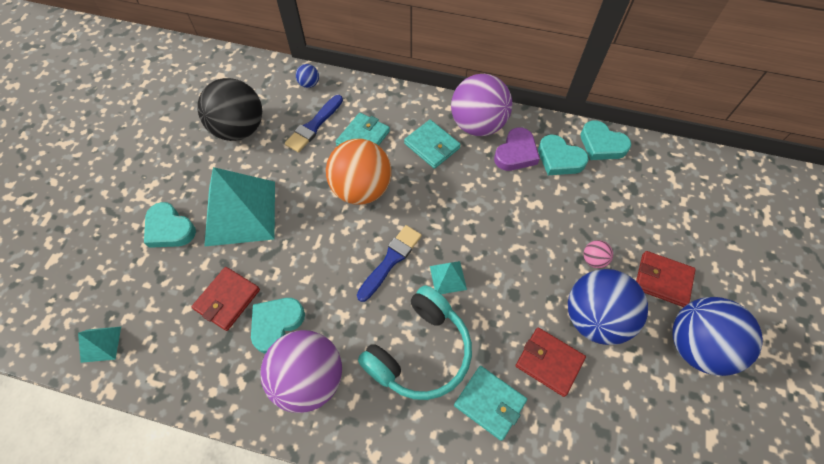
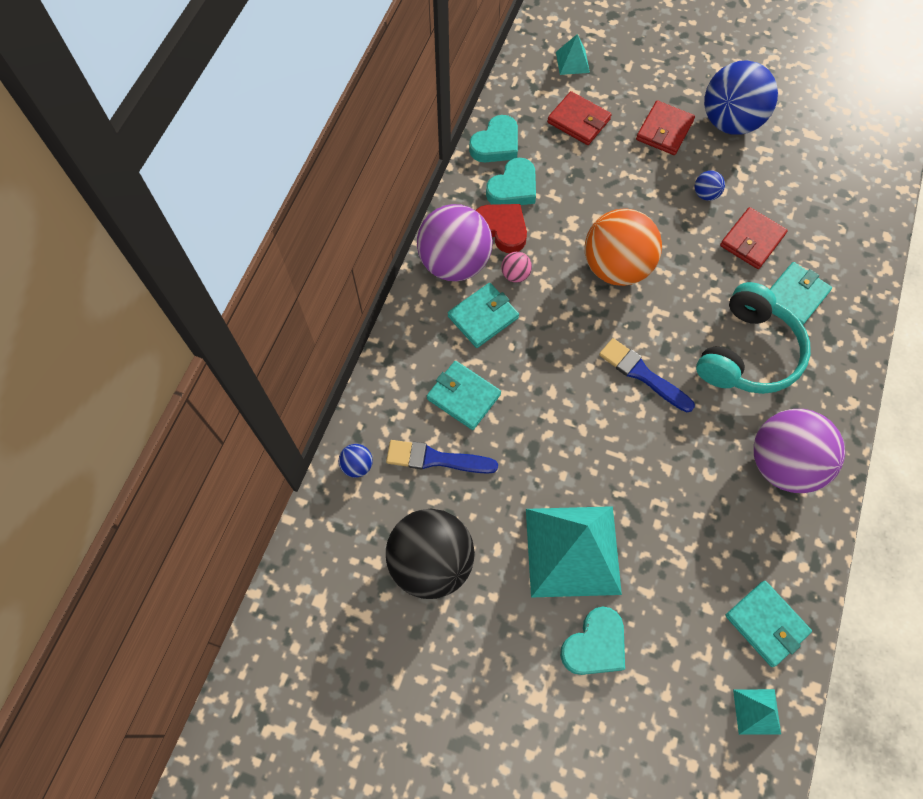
camera: 85 degrees left, 5 degrees up
(168, 355) = (766, 624): none -> turquoise wallet
(227, 299) = (694, 558): red wallet -> red wallet (578, 121)
(276, 324) = (723, 499): turquoise heart -> none
(314, 126) = (436, 459): blue brush -> blue brush turned 150 degrees clockwise
(361, 189) = (543, 402): orange ball -> orange ball (616, 267)
(420, 352) = (747, 353): turquoise headphones -> turquoise headphones turned 75 degrees clockwise
(448, 277) = (663, 318): turquoise pyramid -> turquoise pyramid (572, 62)
(516, 153) = (501, 229): purple heart -> red heart
(593, 260) = (642, 182): pink ball -> pink ball (515, 275)
(594, 318) = (705, 194): blue ball -> blue ball, size x0.41

